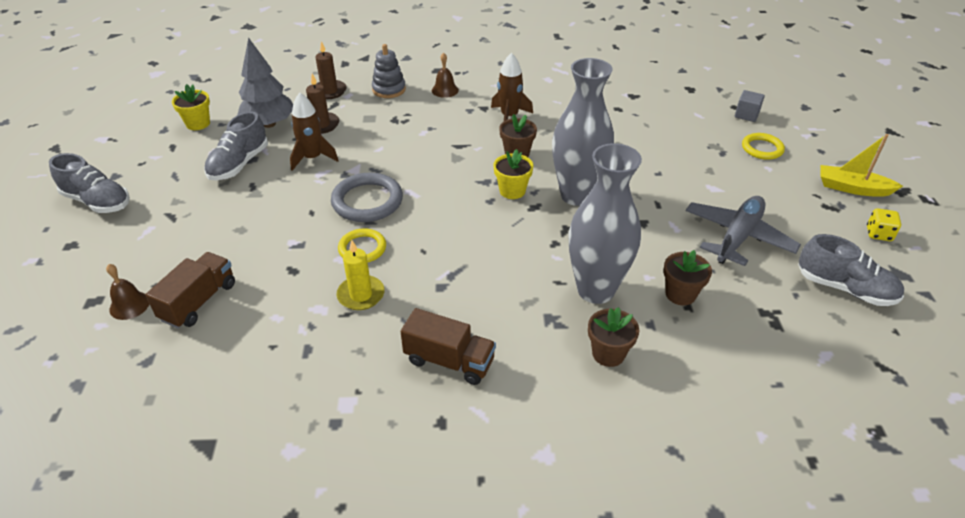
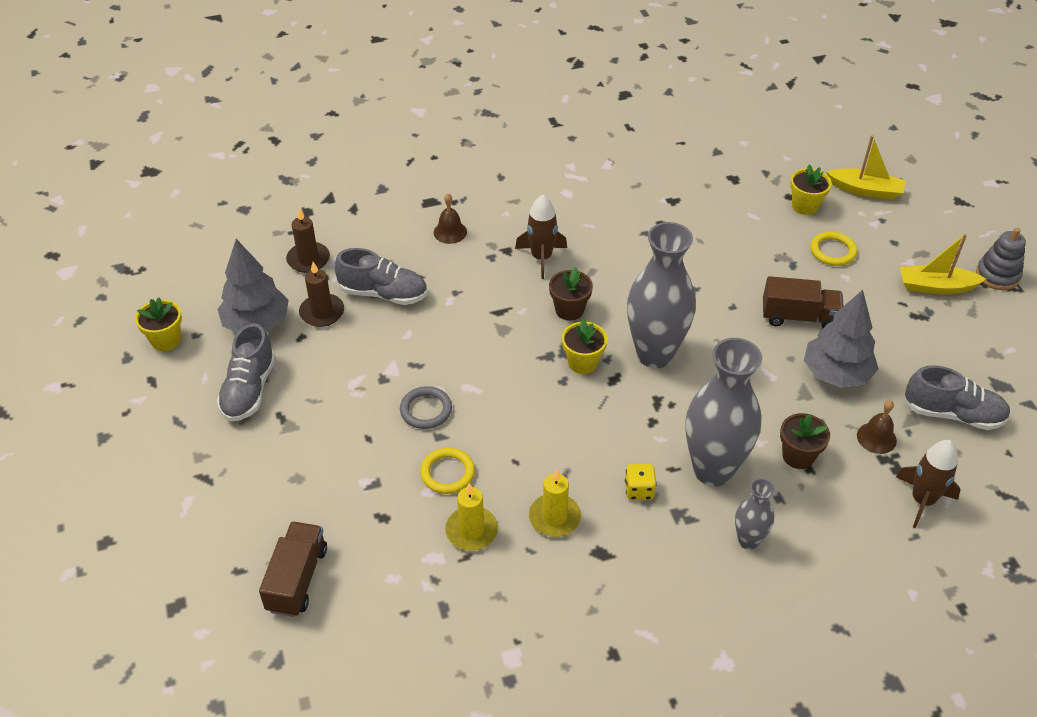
camera: 15 degrees left, 5 degrees up
(97, 201) = (102, 477): grey shoe -> grey shoe (383, 293)
(129, 305) = (220, 601): brown bell -> brown bell (876, 438)
(312, 158) = (334, 363): brown rocket -> brown rocket (922, 500)
(367, 201) = (426, 410): grey ring -> grey ring, size x0.63
(389, 89) = (381, 243): grey stacking toy -> grey stacking toy (997, 275)
(437, 299) = (554, 517): none -> yellow candle
(449, 361) = (595, 585): brown truck -> brown truck (799, 317)
(608, 353) = (748, 540): brown flower pot -> grey vase
(737, 237) = (836, 374): grey plane -> grey tree
(746, 115) = (805, 206): grey cube -> yellow flower pot
(804, 112) = (865, 190): none -> yellow boat
(878, 234) = (972, 340): yellow dice -> yellow dice (639, 490)

